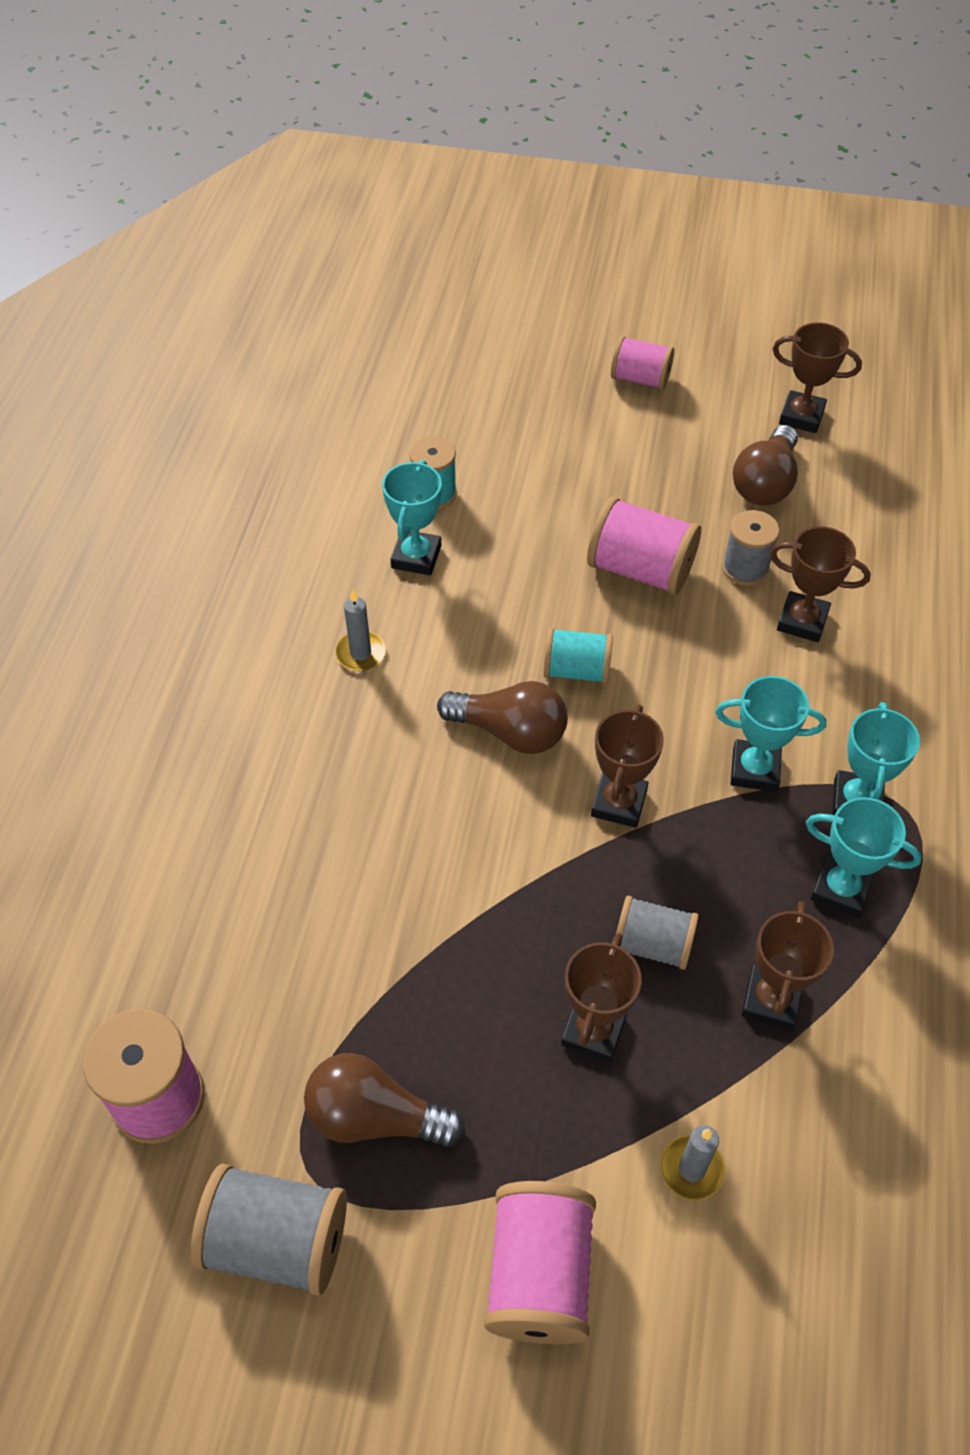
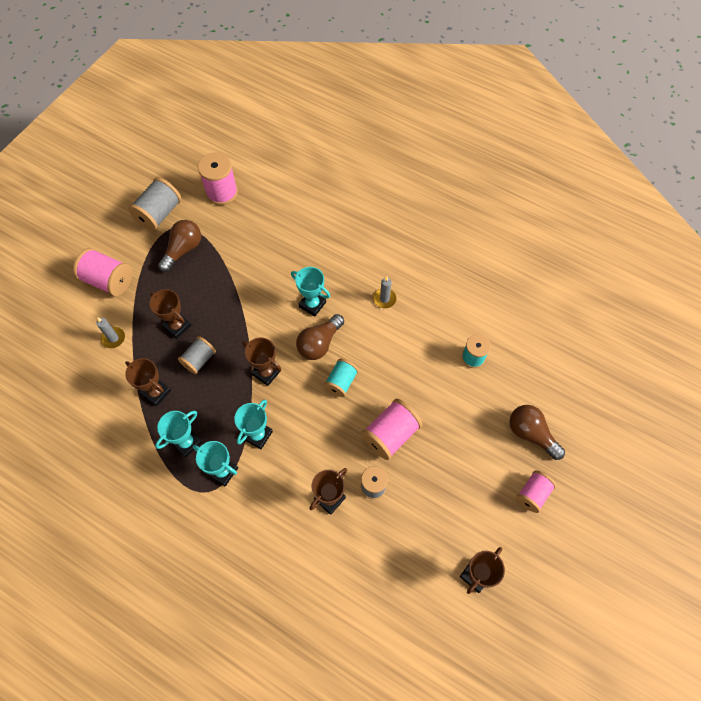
camera: 110 degrees right, 10 degrees up
(416, 557) = (433, 337): turquoise trophy -> turquoise trophy (312, 304)
(765, 483) = (429, 526): brown light bulb -> brown light bulb (531, 434)

